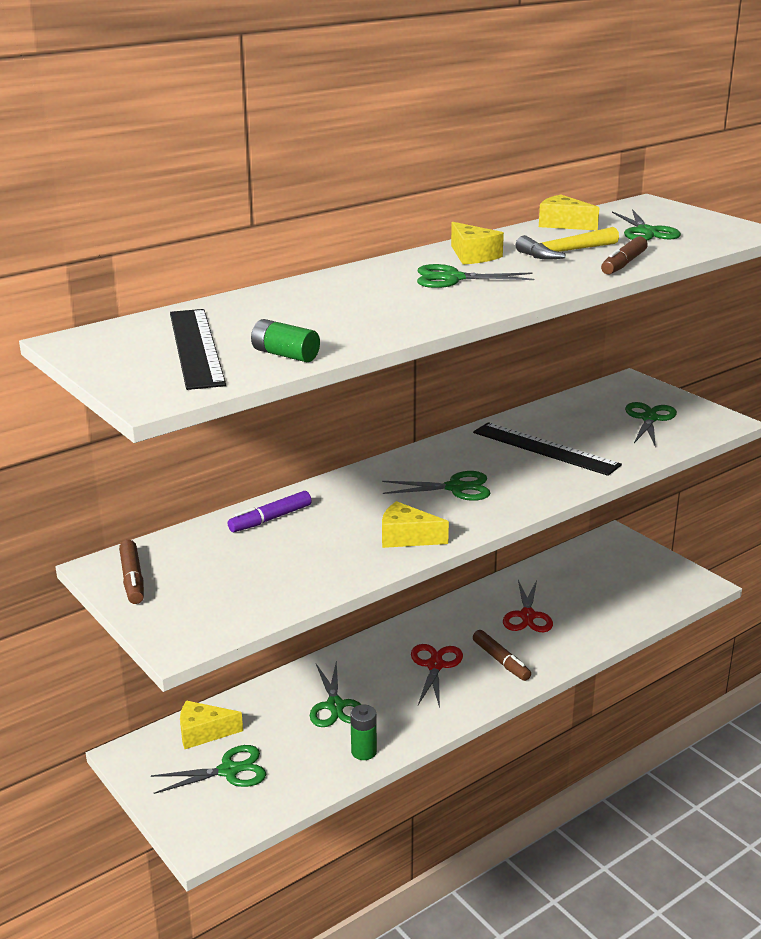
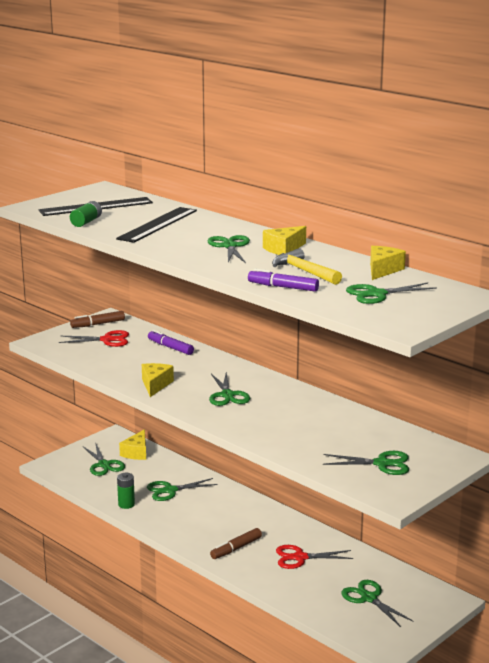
camera: 80 degrees right, 5 degrees down
(203, 733) = (136, 453): yellow cheese -> yellow cheese turned 150 degrees counterclockwise
(435, 665) = (223, 522): red scissors -> red scissors (107, 340)
(545, 448) = (303, 423): black ruler -> black ruler (158, 224)
(612, 582) = (369, 598): none -> green scissors
(623, 264) = (283, 287): brown marker -> purple marker

